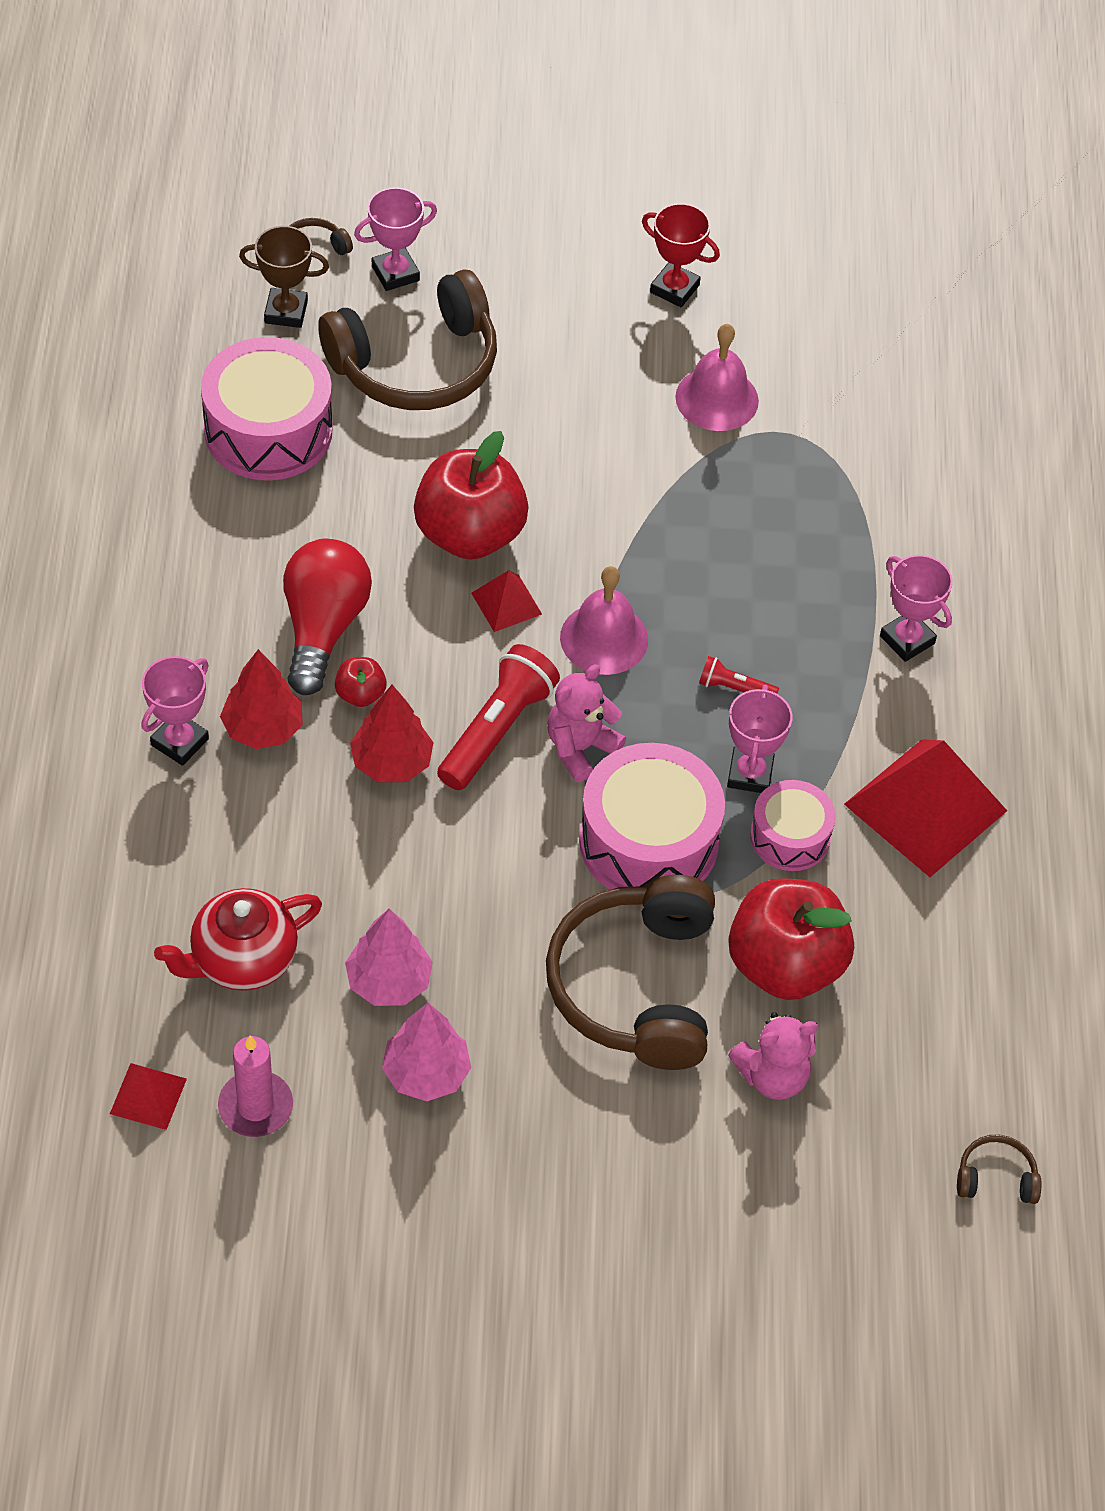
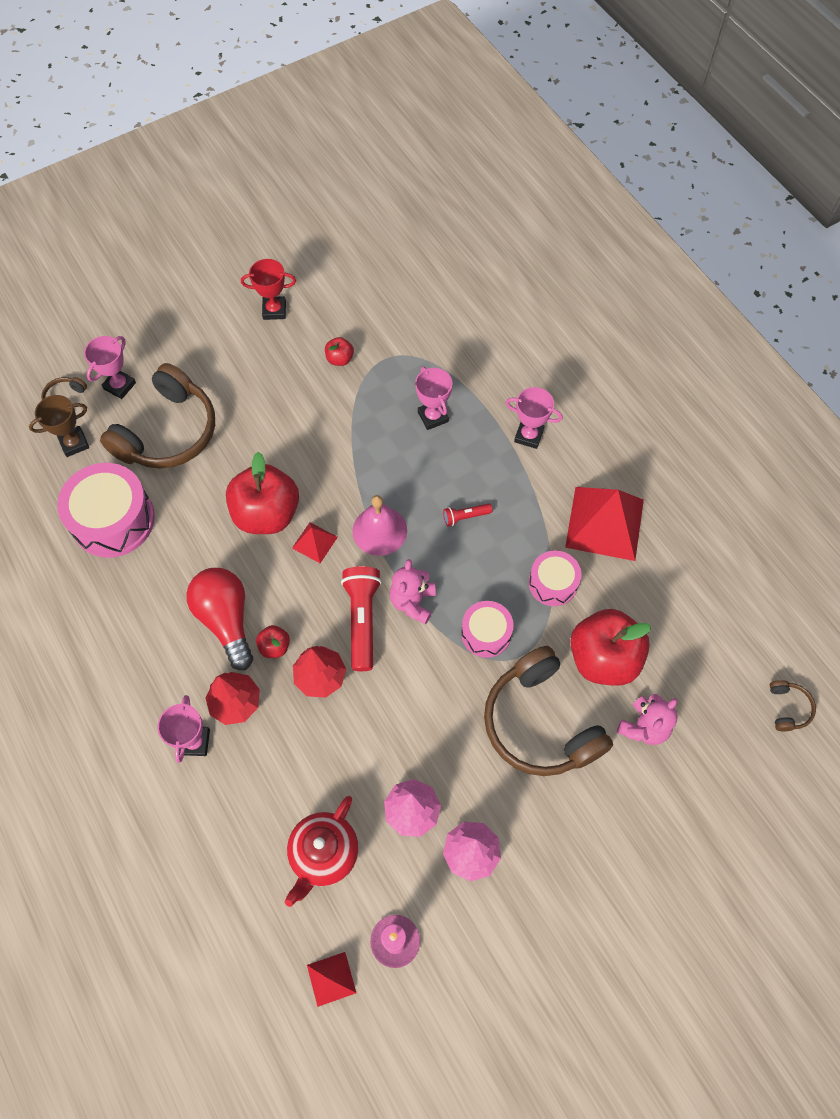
camera: 30 degrees left, 10 degrees up
(648, 841) = (486, 633): pink drum -> pink drum, size x0.58
(717, 399) = (339, 359): pink bell -> red apple
(750, 774) = (508, 560): pink trophy -> pink trophy (433, 417)
(996, 1178) = (788, 708): brown headphones -> brown headphones turned 120 degrees clockwise

